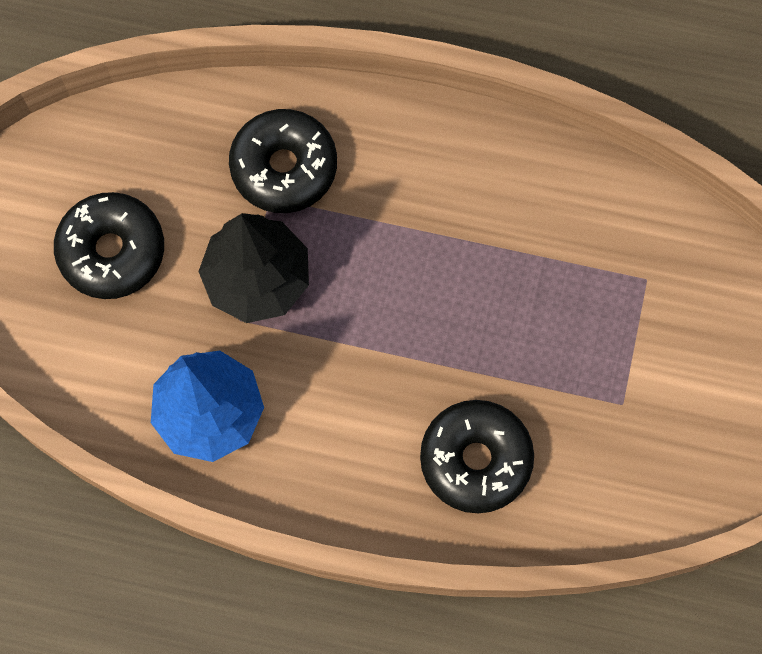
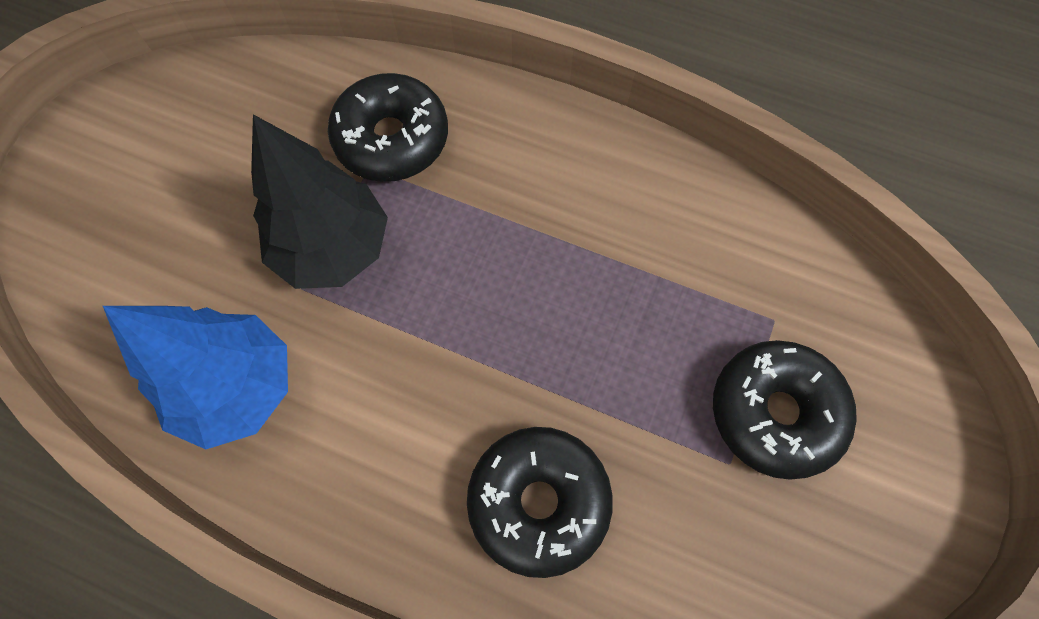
camera: 10 degrees right, 5 degrees down
(112, 251) = (186, 193): black donut -> black donut (775, 412)

